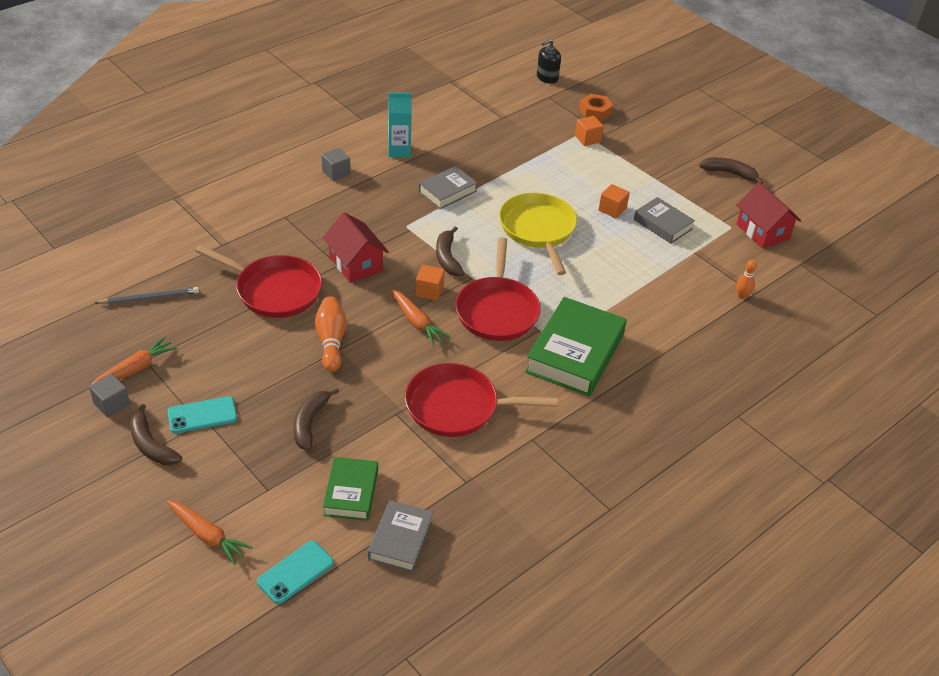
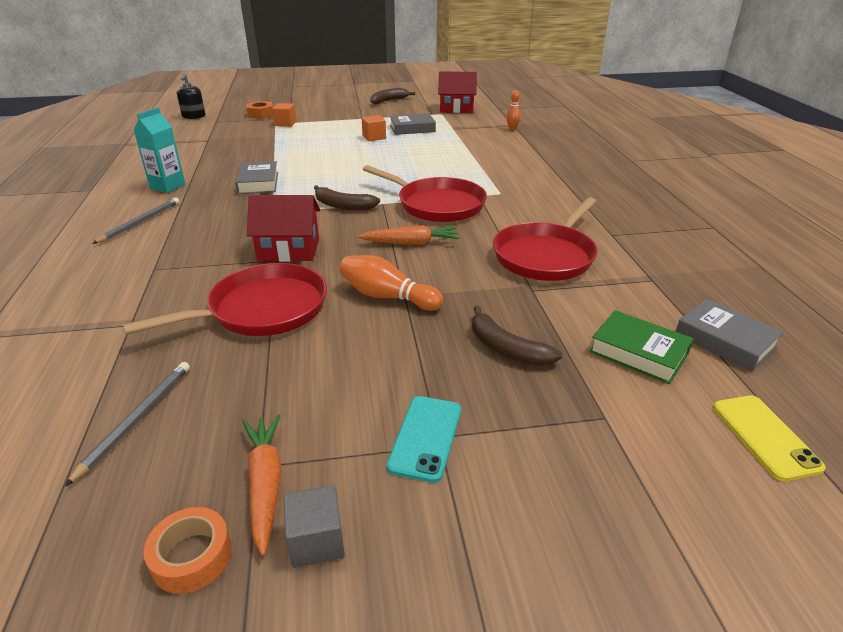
camera: 55 degrees left, 10 degrees down
(82, 367) = (192, 556): none -> orange tape
(151, 445) = (447, 516): brown banana -> none
(207, 536) = (674, 507): orange carrot -> none
(295, 572) = (765, 437): turquoise phone -> yellow phone
(336, 172) = (140, 222): grey cube -> grey pencil
(429, 291) = (376, 225): orange cube -> none
(538, 229) = (359, 164): yellow pan -> none
(575, 353) = (520, 191): green book -> none

